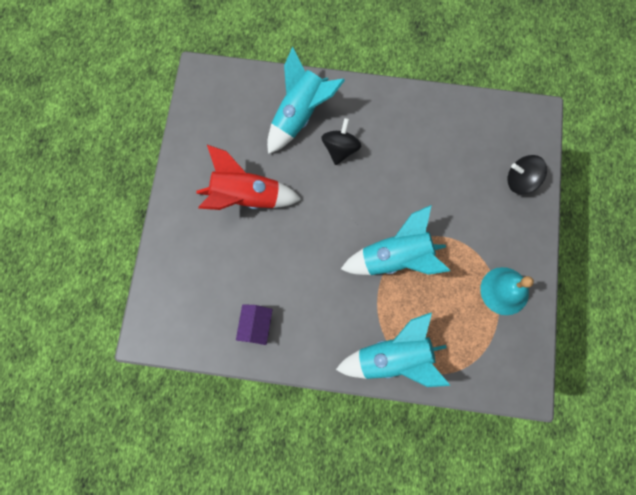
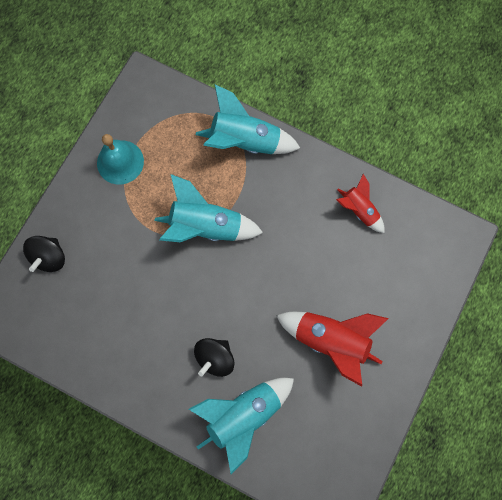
camera: 160 degrees left, 0 degrees up
(256, 326) = (359, 210): purple house -> red rocket
(520, 180) = (50, 257): black spinning top -> black spinning top turned 75 degrees clockwise

